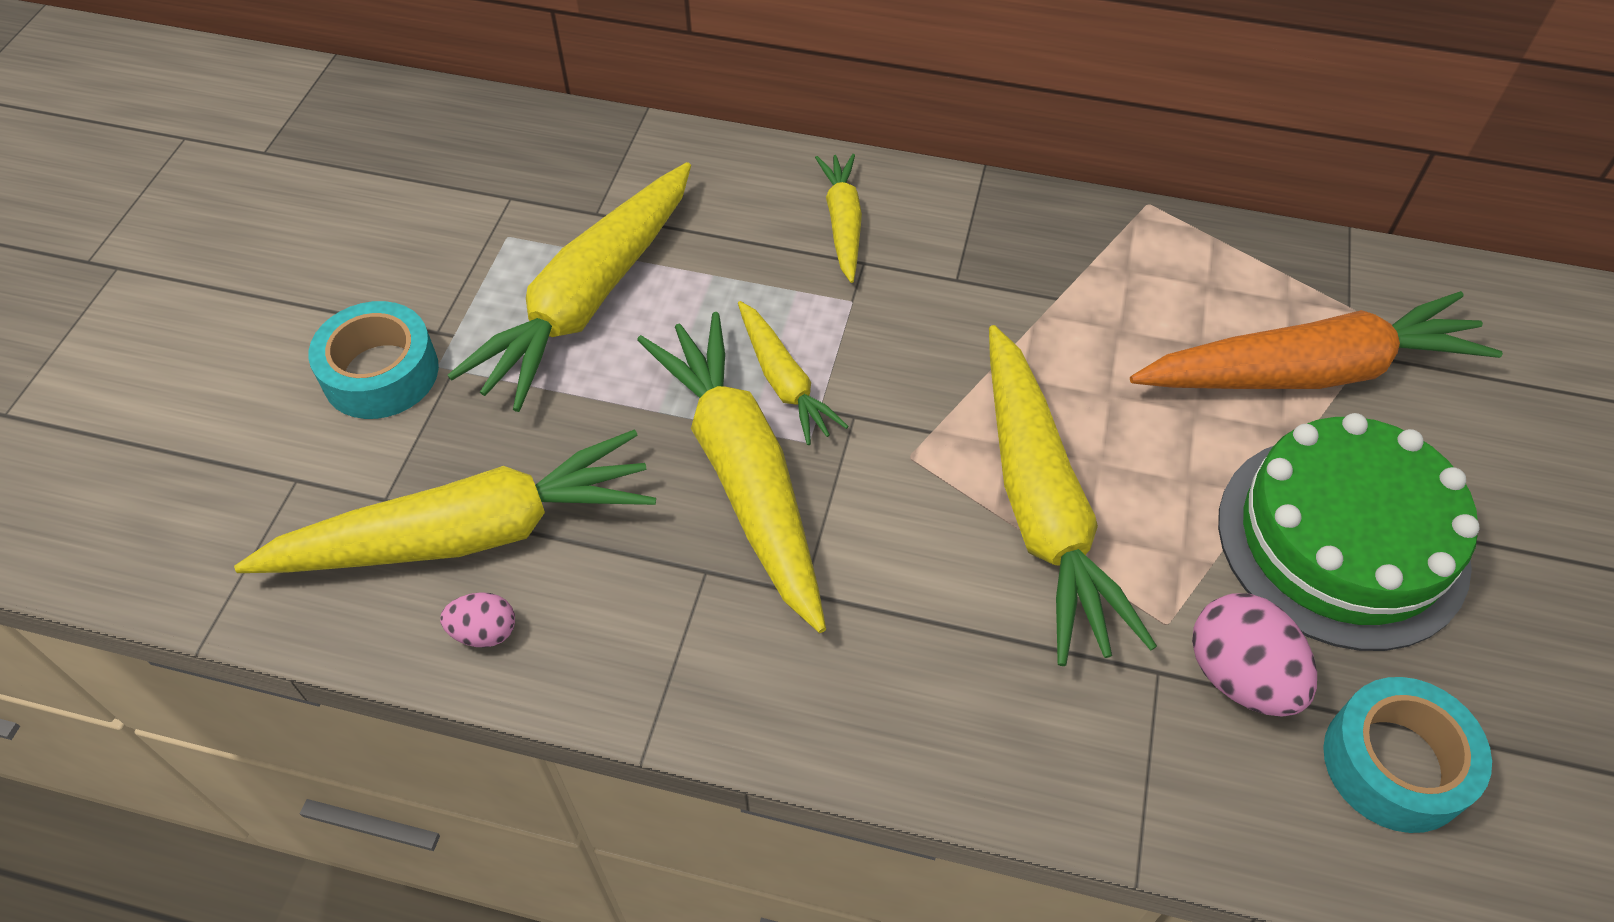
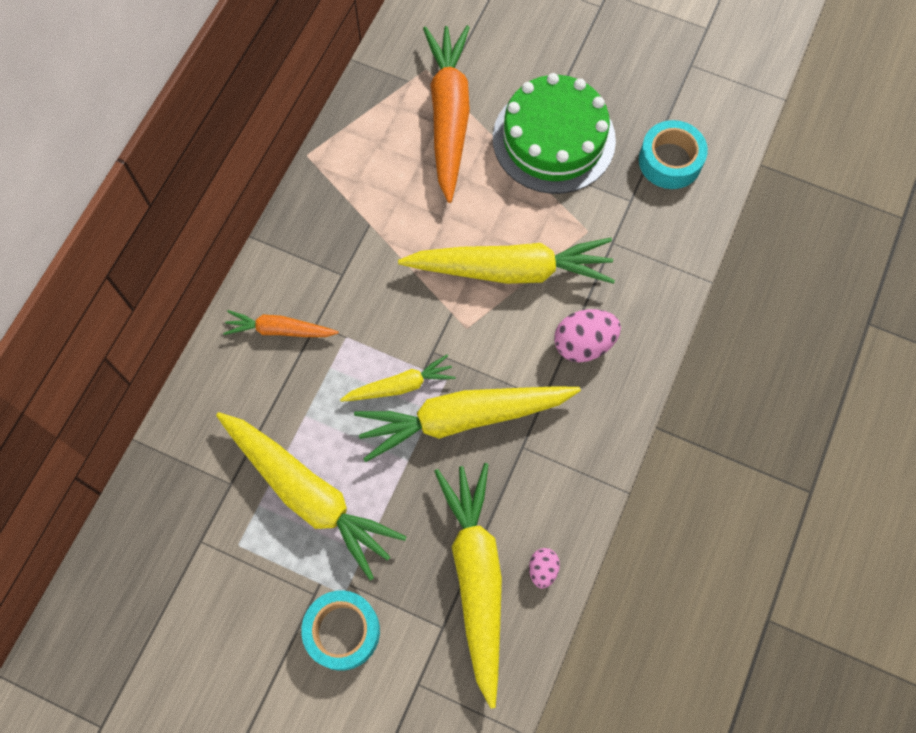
camera: 80 degrees left, 15 degrees up
(843, 223) = (280, 330): yellow carrot -> orange carrot
(1239, 676) = (619, 208): pink egg -> pink egg (583, 344)

